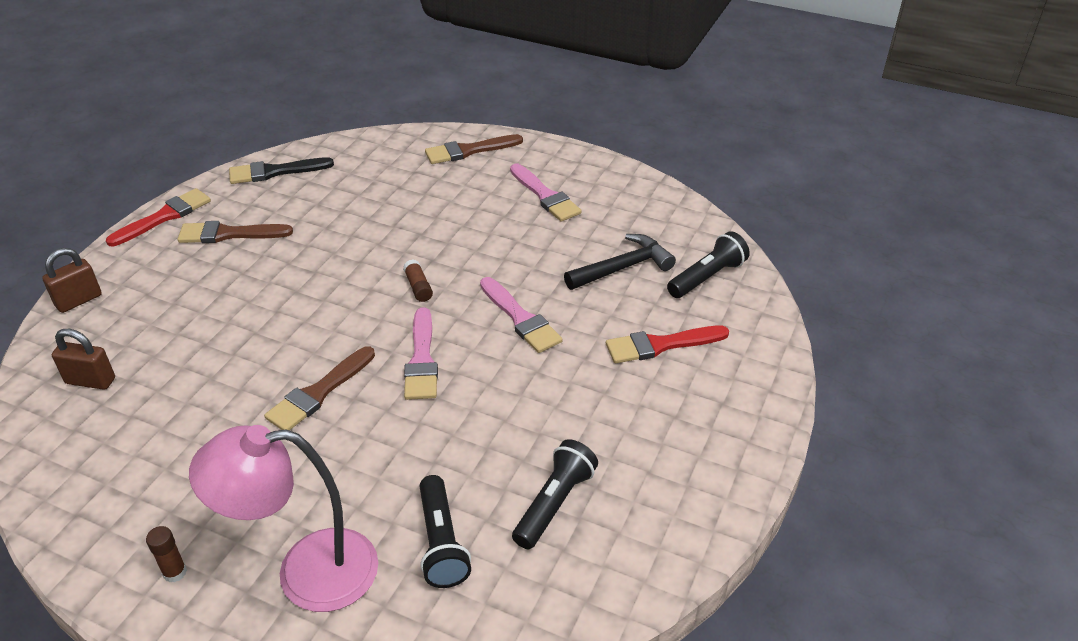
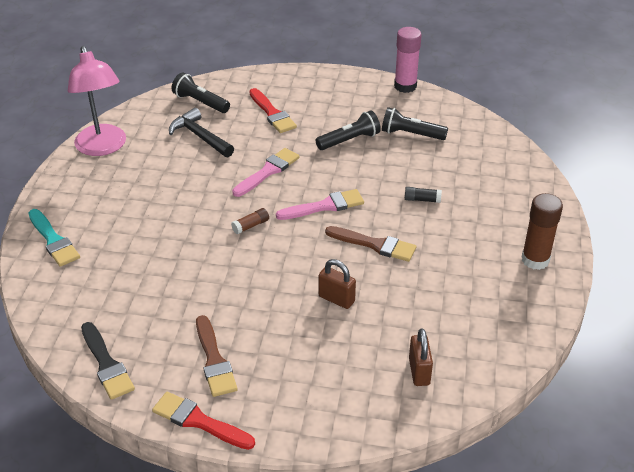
camera: 105 degrees left, 0 degrees up
(79, 300) = (336, 428): brown padlock -> brown padlock (336, 299)
(175, 572) = (535, 260): brown glue stick -> brown glue stick, size x2.00
(306, 572) = (503, 209): pink lamp -> pink lamp (103, 147)
(383, 470) = (422, 199): none -> black glue stick
(441, 543) = (457, 167): black flashlight -> black flashlight (349, 140)
(469, 151) = (53, 240): brown brush -> turquoise brush
(545, 196) = (118, 184): pink brush -> none
(708, 537) = (405, 86): none -> pink glue stick

